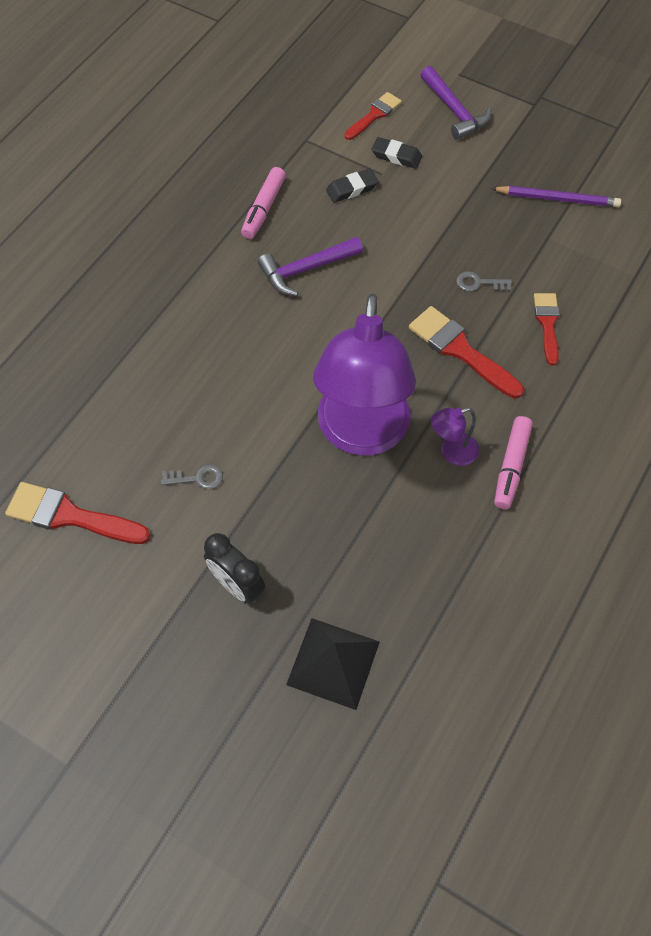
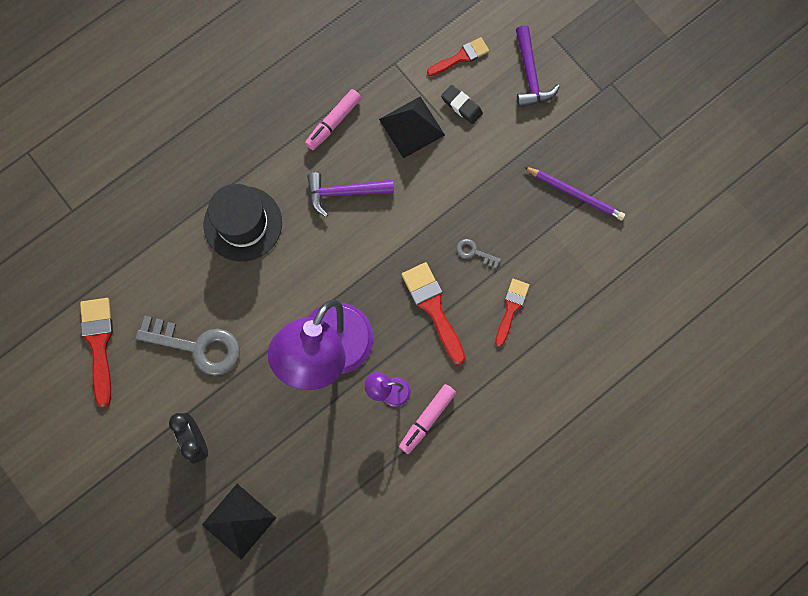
camera: 20 degrees right, 15 degrees up
(70, 516) = (99, 344): red brush -> red brush turned 45 degrees clockwise
(197, 478) = (197, 346): grey key -> grey key, size x2.25
(201, 334) = (243, 223): none -> black hat
(352, 189) = (411, 127): black eraser -> black pyramid

